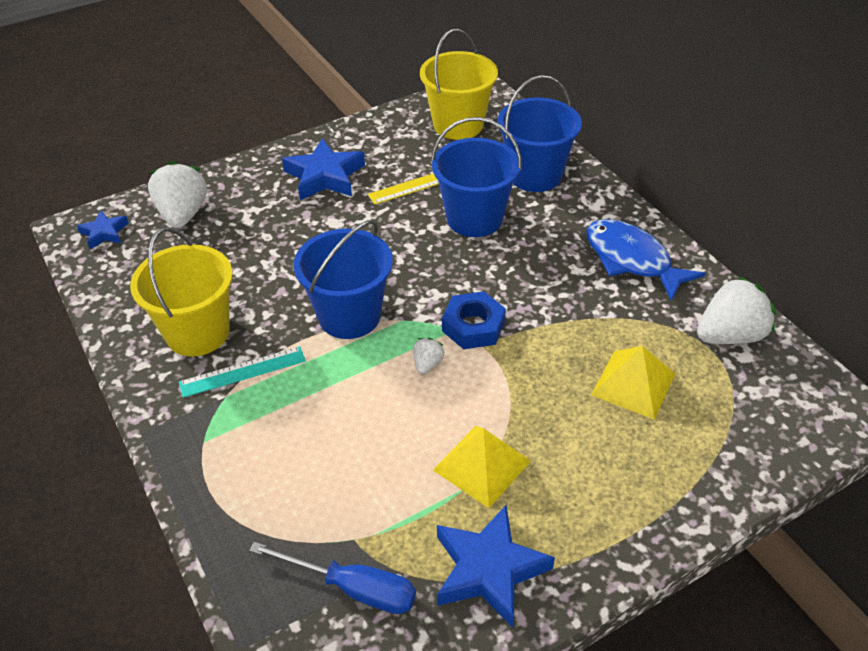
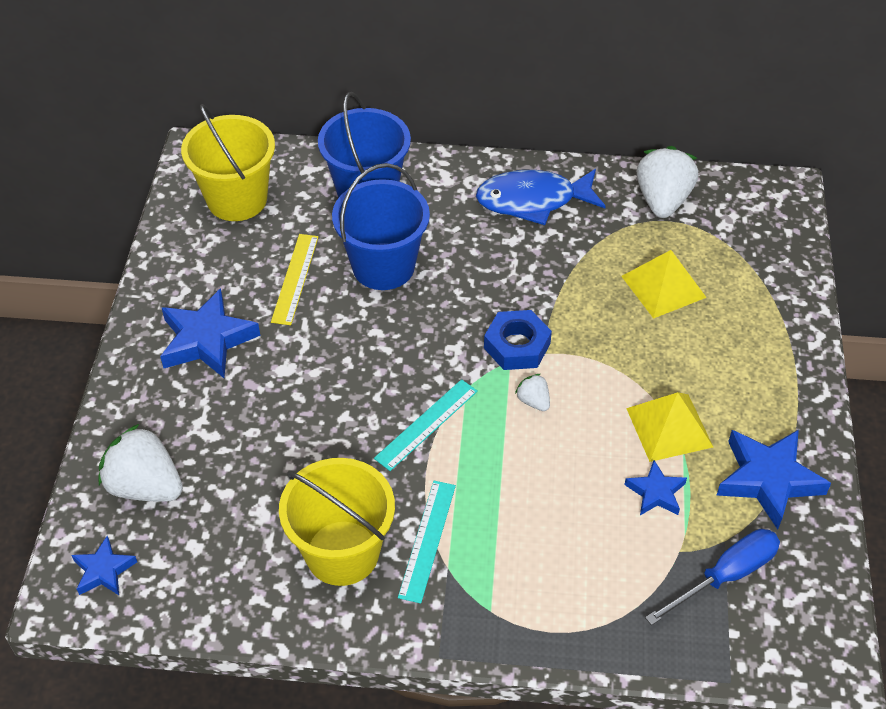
camera: 55 degrees left, 5 degrees up
(349, 316) = (426, 424): blue bucket -> turquoise ruler
(403, 491) = (655, 493): none -> blue star

